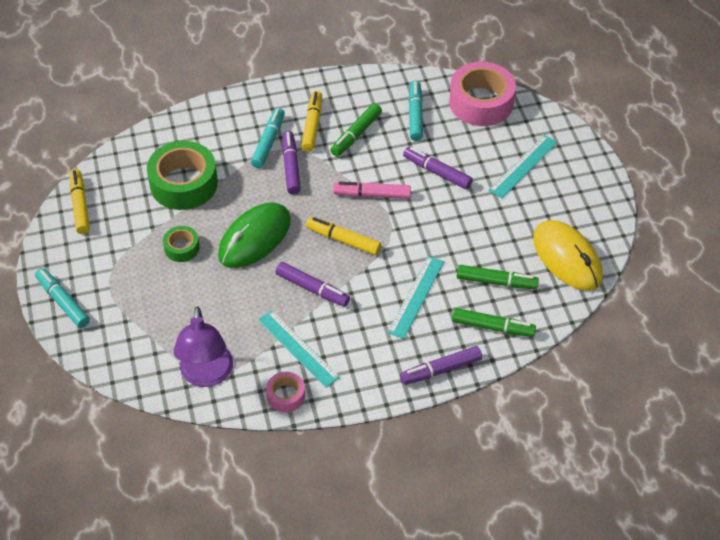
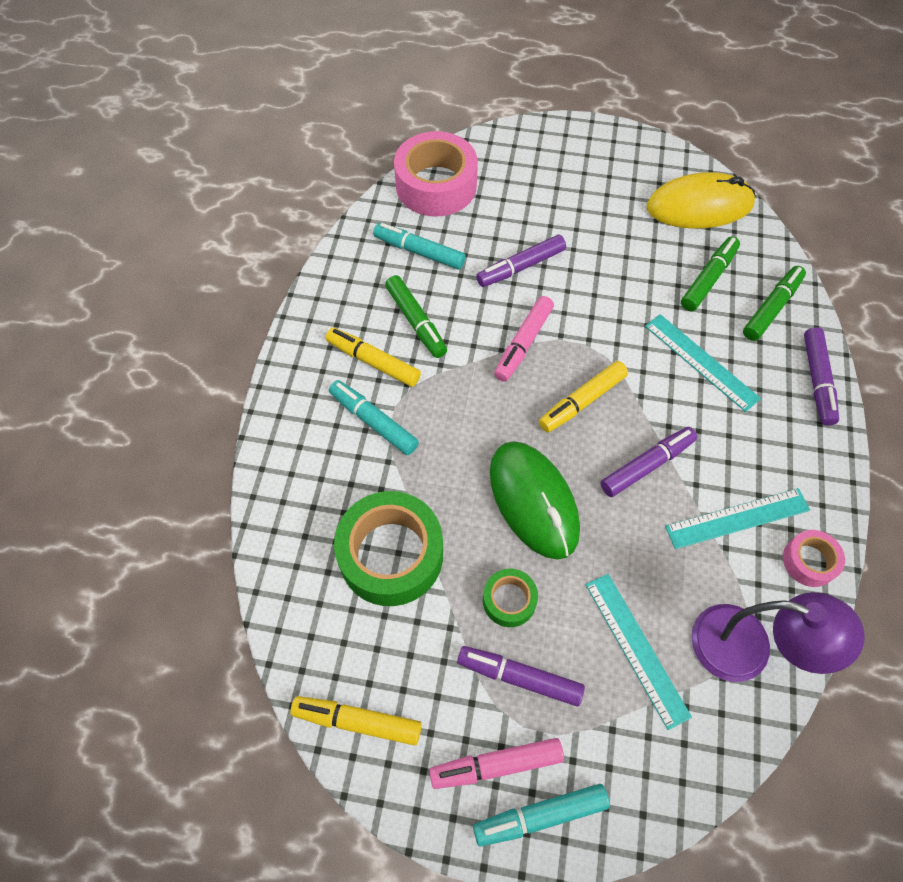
camera: 65 degrees left, 10 degrees up
(82, 273) = (496, 765): none -> pink marker
(291, 167) = (431, 412): purple marker -> purple marker (519, 677)
(523, 166) = (552, 189): turquoise ruler -> turquoise ruler (636, 648)

